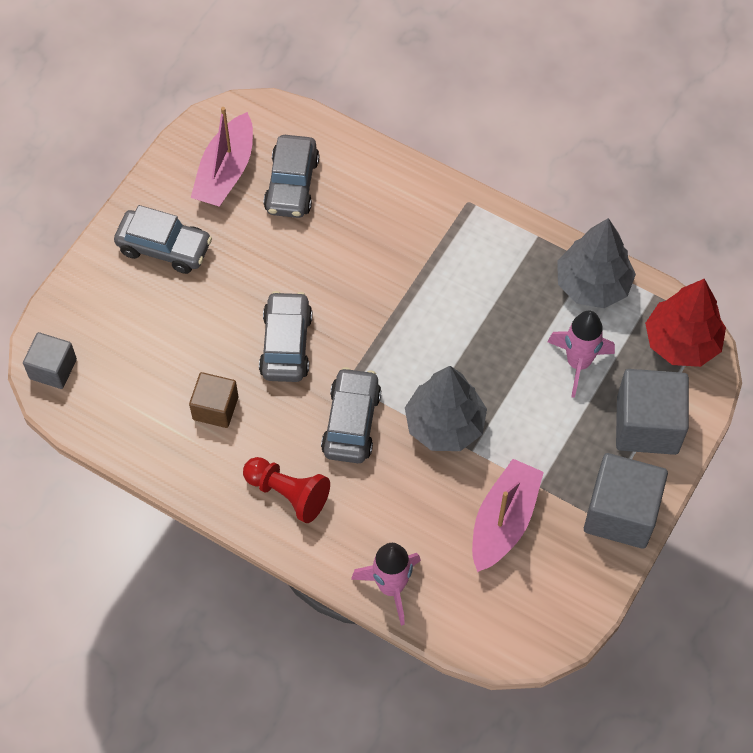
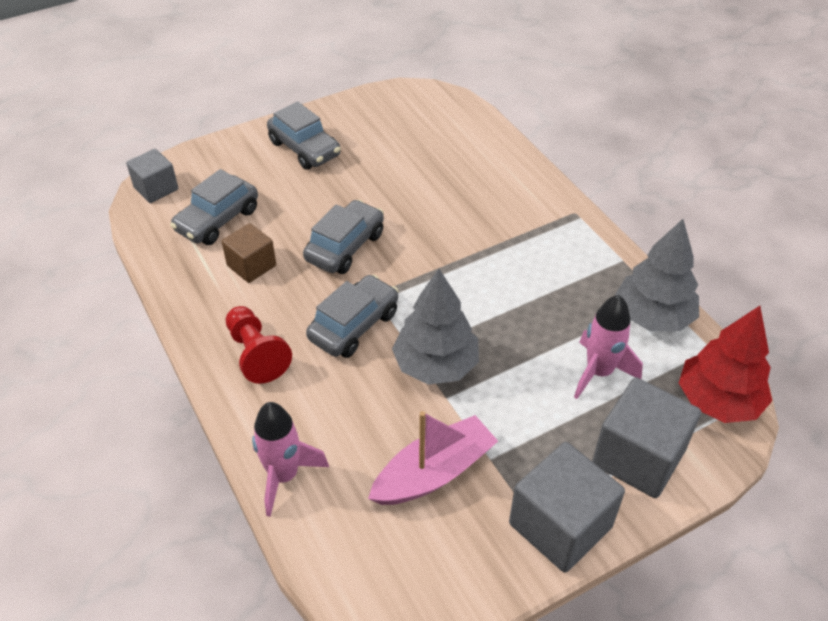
camera: 30 degrees right, 15 degrees down
(226, 172) = (390, 122): pink boat -> none
(291, 185) = (434, 148): grey car -> grey car (217, 220)

